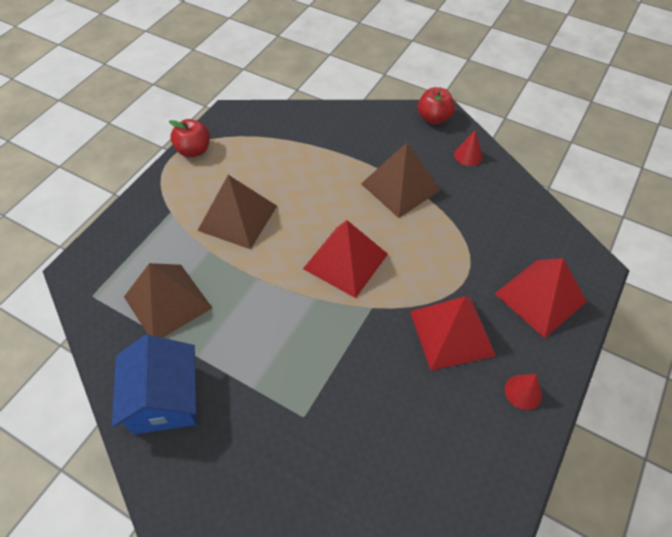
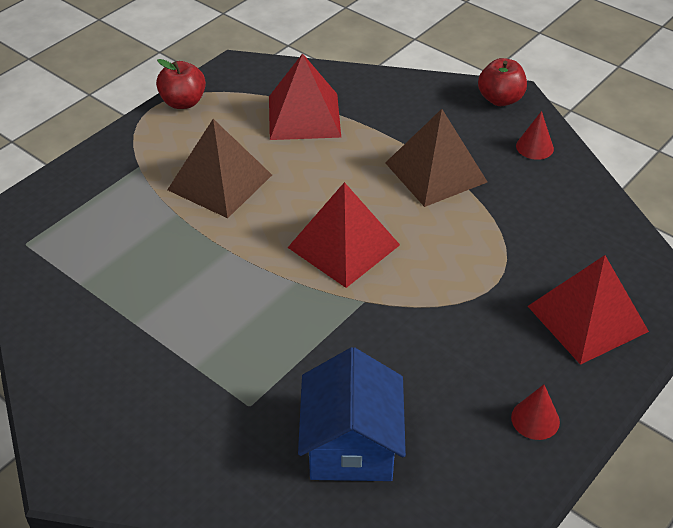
camera: 10 degrees right, 10 degrees down
(165, 399) = (87, 363): blue house -> blue house (351, 445)
(167, 302) = (113, 262): brown pyramid -> none
(451, 333) = (459, 342): red pyramid -> red pyramid (304, 116)

